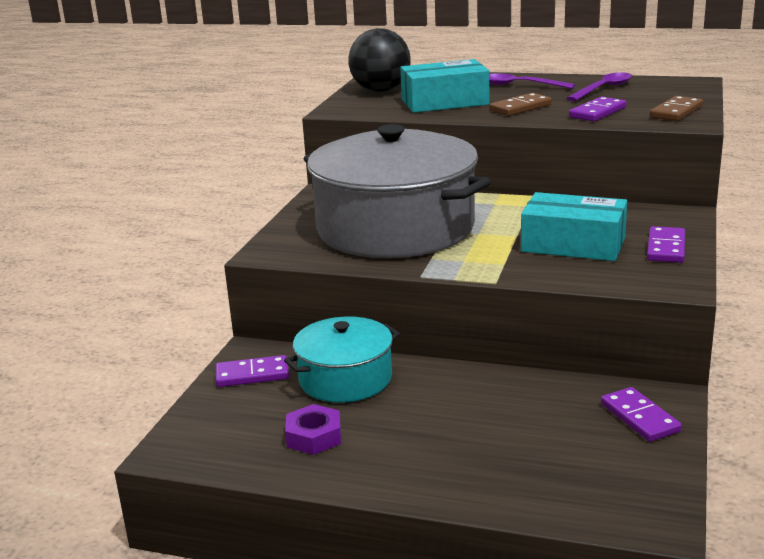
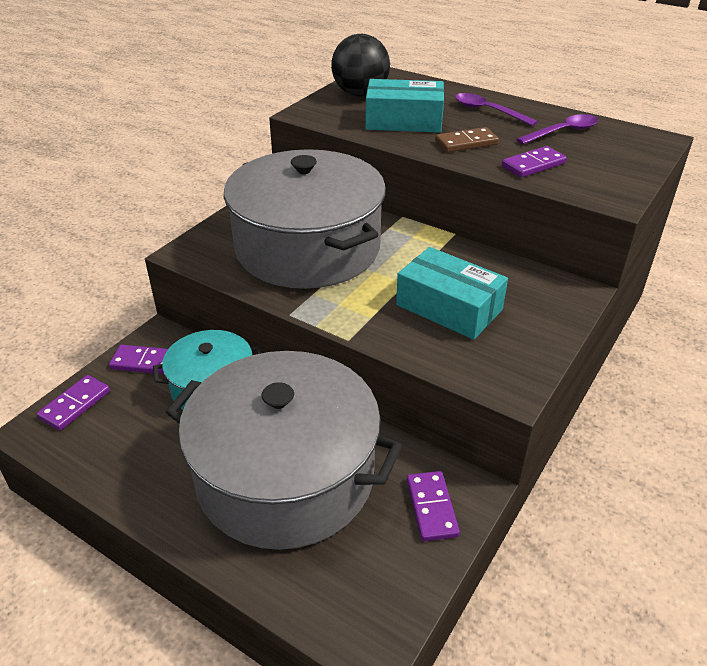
camera: 15 degrees right, 15 degrees up
(314, 436) = (150, 447): purple nut -> none
(477, 426) = (285, 475): none -> grey pot
(666, 248) = (532, 334): purple domino -> purple domino (75, 405)
(676, 112) = (610, 180): brown domino -> none

